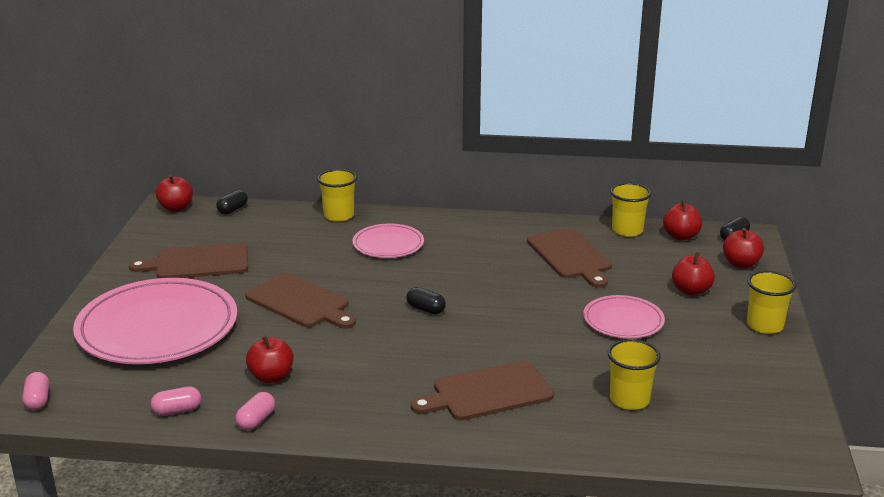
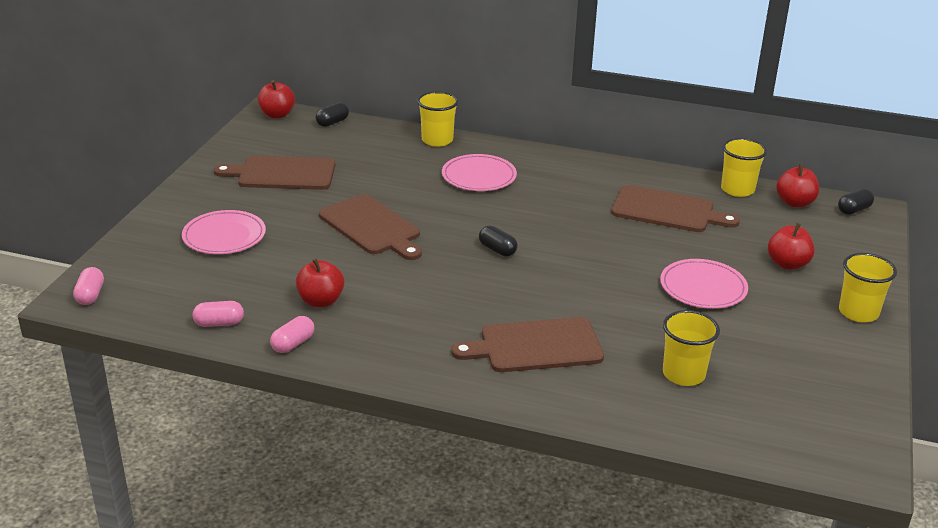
camera: 10 degrees right, 5 degrees up
(157, 327) = (224, 236): pink plate -> pink plate, size x0.51
(570, 256) = (667, 210): brown cutting board -> brown cutting board turned 60 degrees counterclockwise
(741, 264) = (852, 241): red apple -> none

